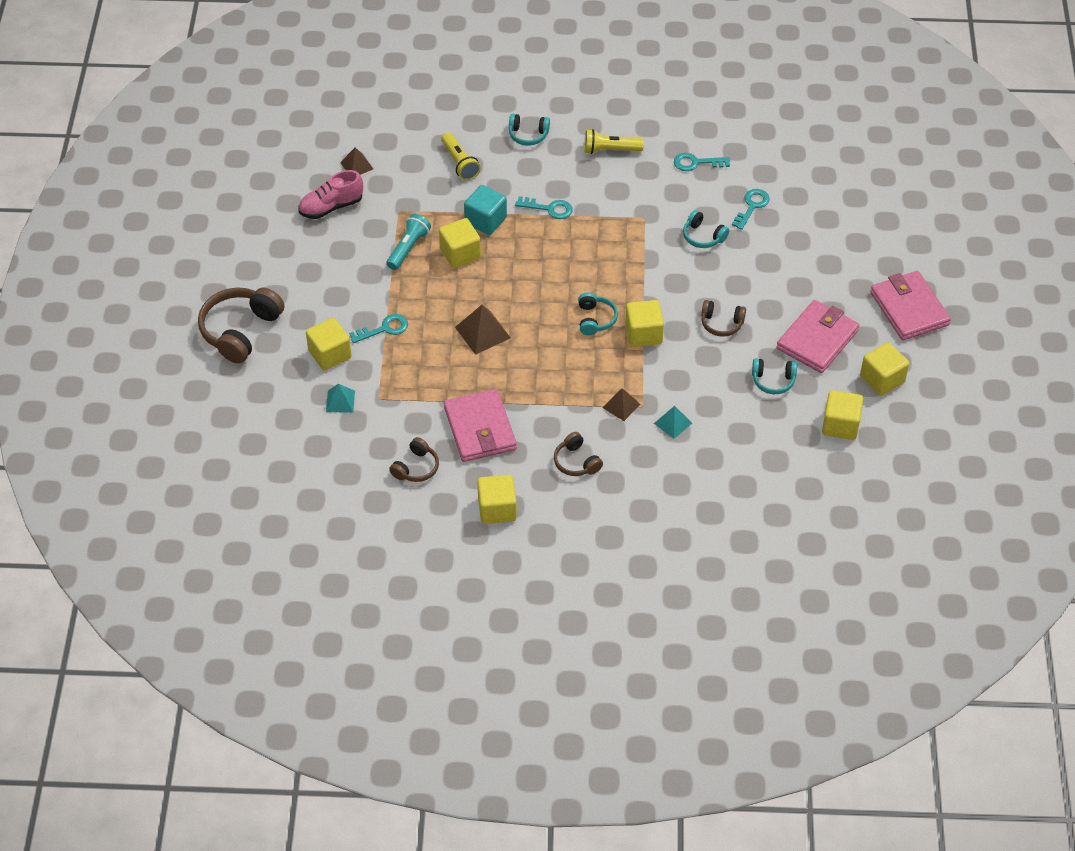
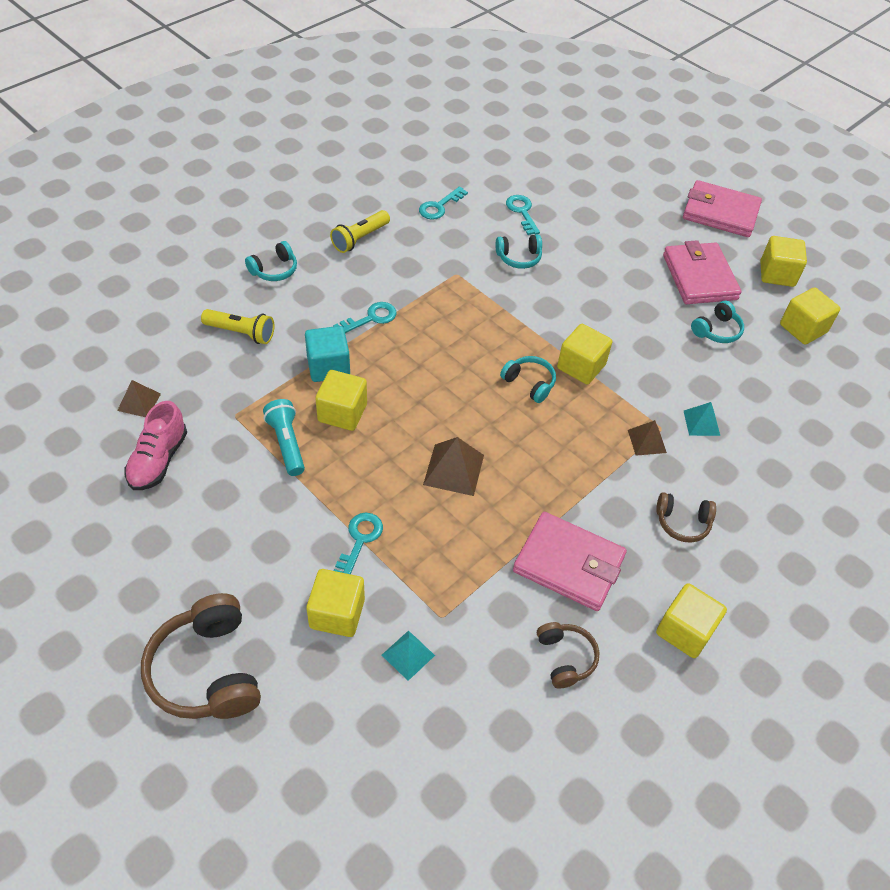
camera: 50 degrees left, 0 degrees up
(721, 323) = (623, 314): brown headphones -> none

